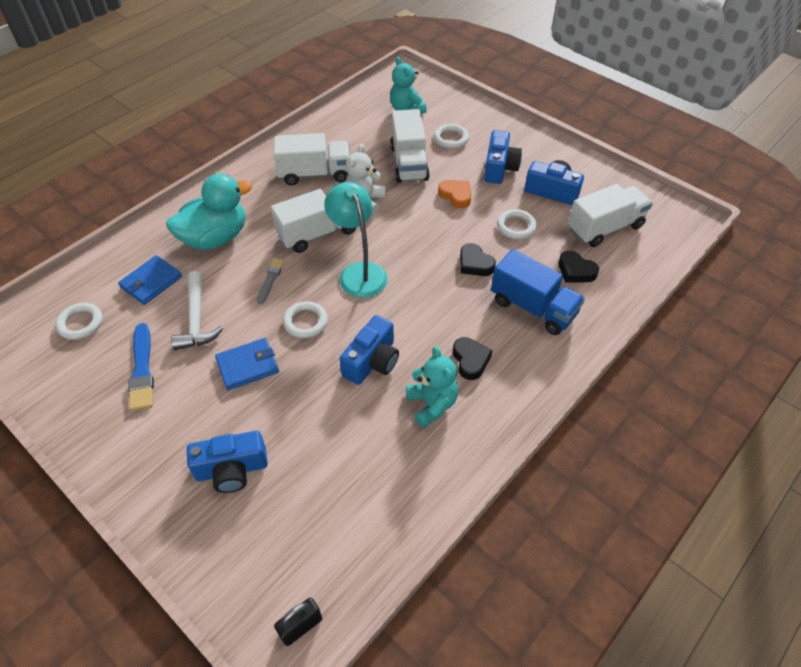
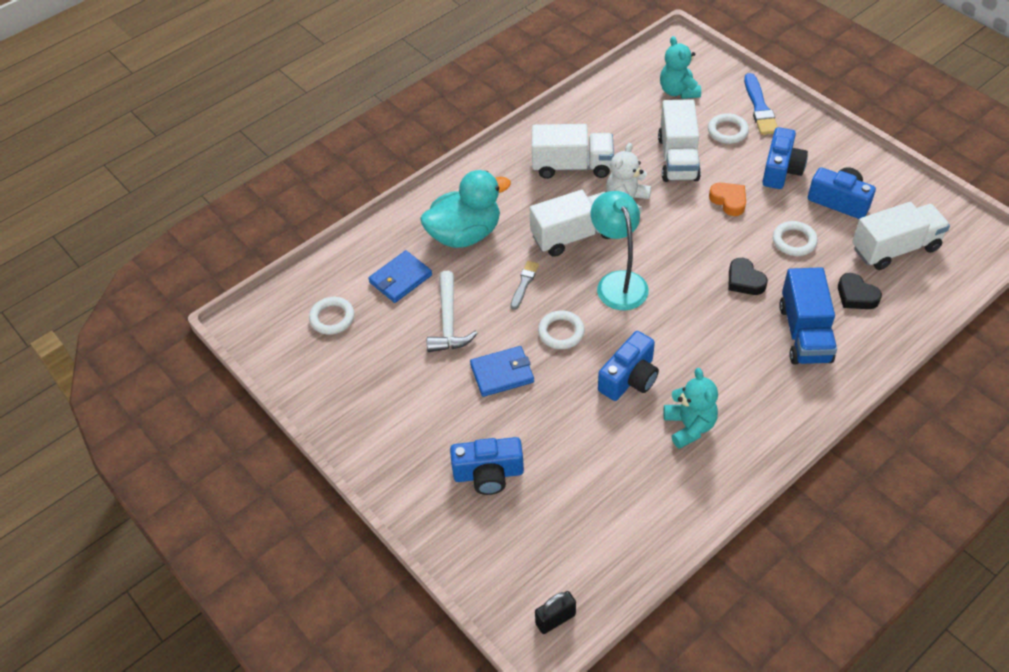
camera: 10 degrees right, 0 degrees up
(142, 370) = (396, 370): blue brush -> blue brush (759, 107)
(470, 360) = (732, 384): black heart -> none
(533, 307) = (804, 333): blue truck -> blue truck turned 45 degrees clockwise

